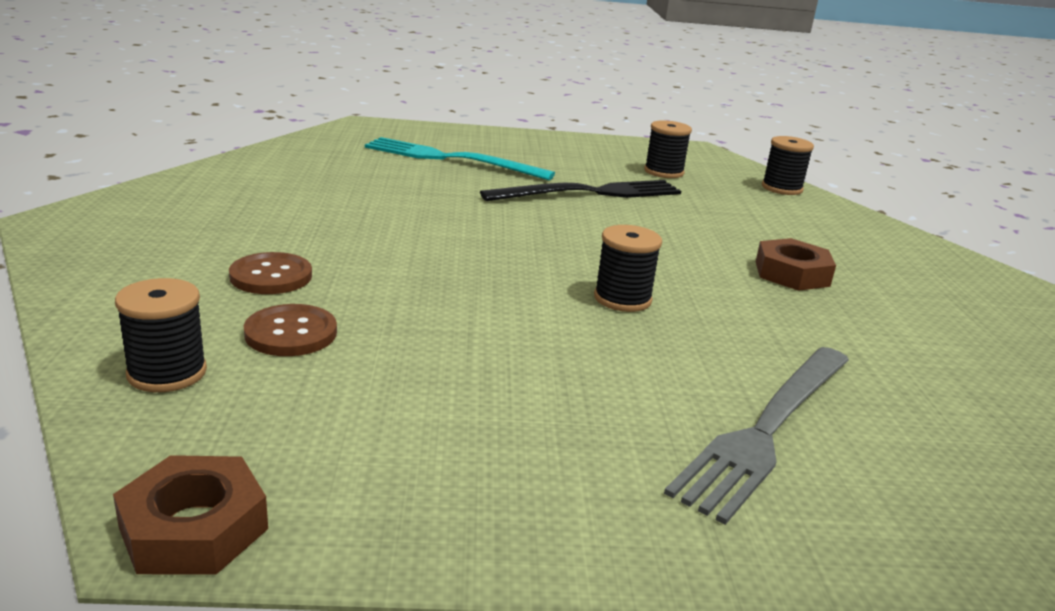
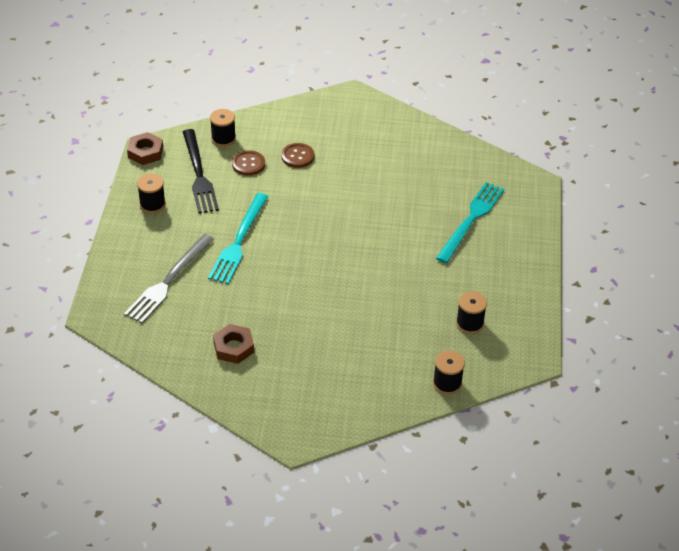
camera: 100 degrees right, 20 degrees up
(578, 338) = (239, 241): none -> turquoise fork
(590, 193) = (418, 276): black fork -> black fork (199, 174)
(622, 299) = (274, 262): black spool -> black spool (152, 204)
(767, 429) = (168, 281): grey fork -> grey fork turned 105 degrees counterclockwise
(791, 273) = (303, 337): brown nut -> brown nut (233, 347)

